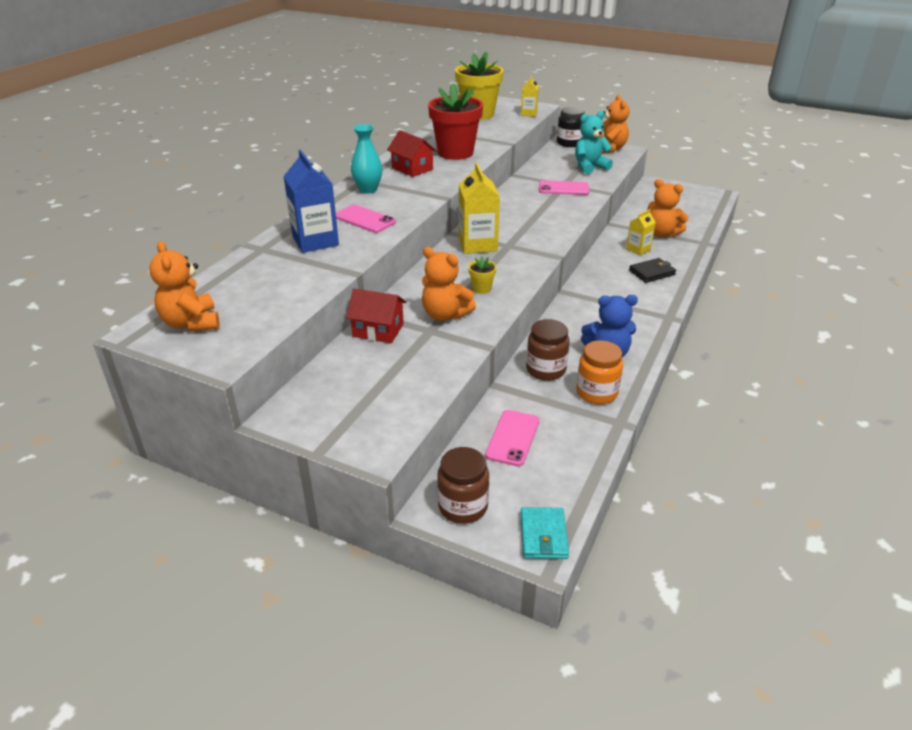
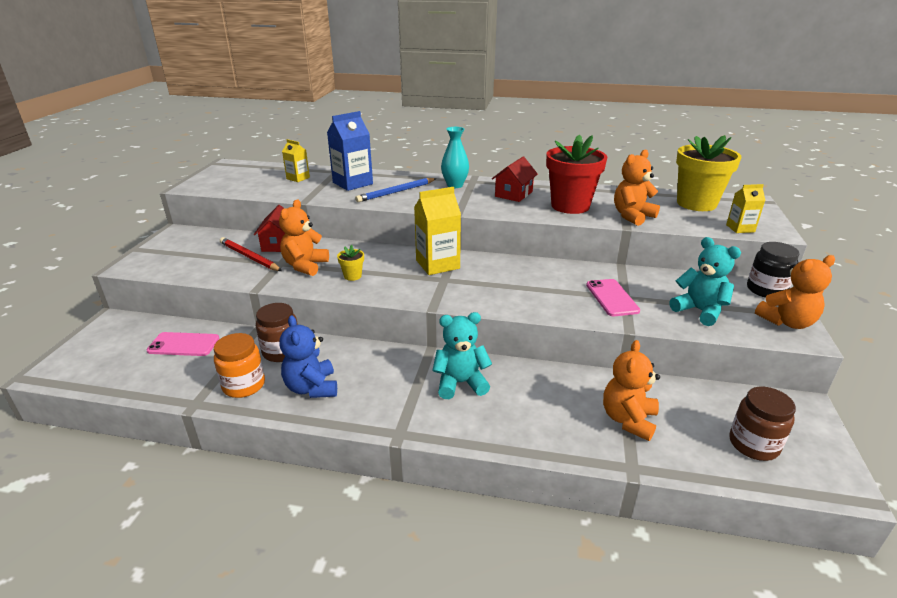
camera: 75 degrees right, 5 degrees down
(191, 323) = (235, 172): orange teddy bear -> orange teddy bear (632, 216)
(364, 219) = (396, 192): pink phone -> blue pencil
(402, 351) = (249, 257): none -> red pencil
(463, 506) = (109, 332): brown jar -> brown jar (753, 444)
(543, 536) = (62, 372): turquoise wallet -> none
(613, 284) = (460, 383): none -> turquoise teddy bear
(638, 249) = (564, 399): yellow carton -> yellow carton (298, 178)
(652, 273) = (506, 414): black wallet -> none

